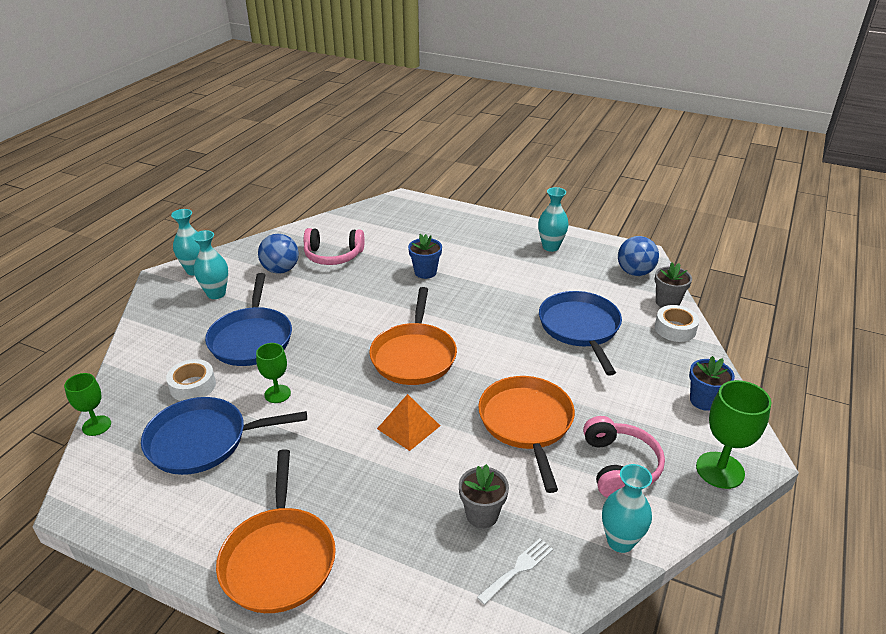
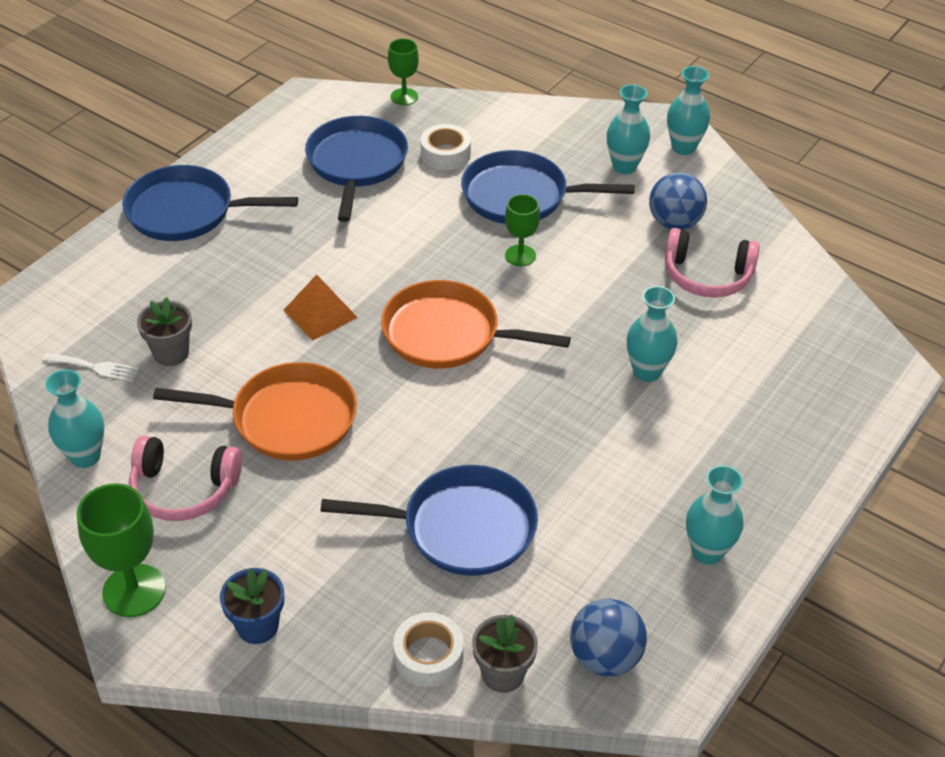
camera: 100 degrees right, 10 degrees up
(277, 394) = (412, 215): green goblet -> green goblet (520, 255)
(279, 559) = (186, 211): orange pan -> blue pan
(333, 255) = (707, 276): pink headphones -> pink headphones turned 90 degrees counterclockwise
(425, 272) = (647, 371): blue flower pot -> turquoise vase
(518, 569) = (95, 367): white fork -> white fork turned 45 degrees counterclockwise

